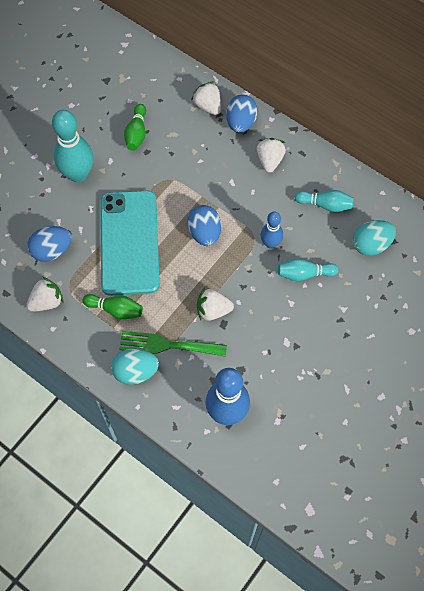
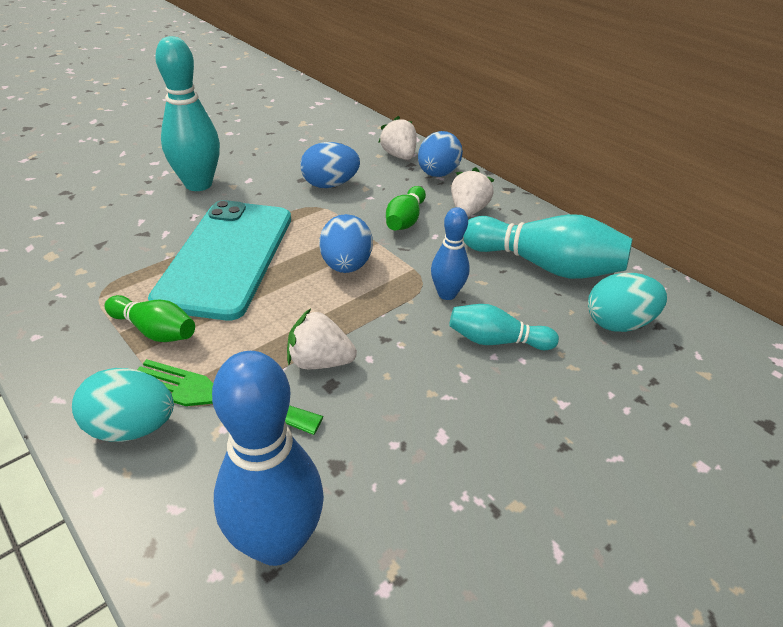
camera: 10 degrees right, 25 degrees down
(47, 302) = (54, 301): white strawberry -> none
(52, 251) = (107, 247): blue egg -> blue egg (330, 185)
(136, 133) = (296, 163): green bowling pin -> green bowling pin (405, 220)
(325, 205) = (544, 266): turquoise bowling pin -> turquoise bowling pin, size x1.76

